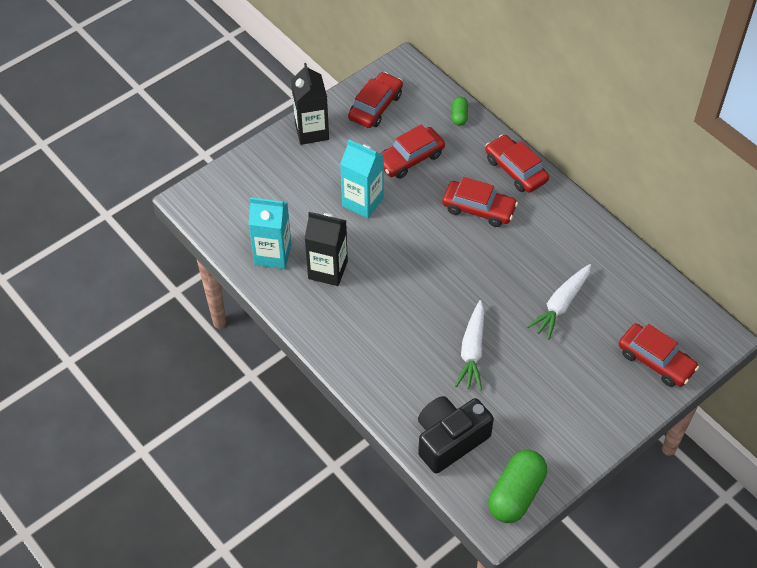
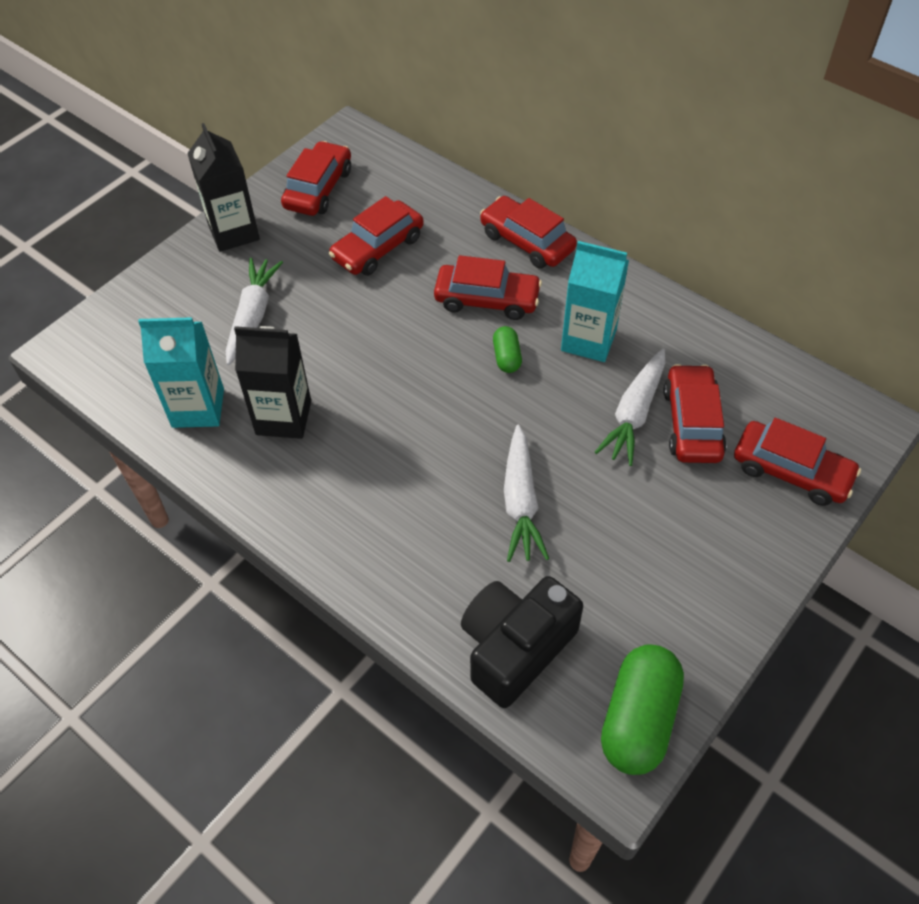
camera: 10 degrees left, 0 degrees up
(317, 195) = (253, 316): none -> white carrot
(362, 202) = (320, 315): turquoise carton -> turquoise carton (588, 340)
(459, 116) = (435, 185): green capsule -> green capsule (507, 357)
(598, 318) = (692, 423): none -> red car

